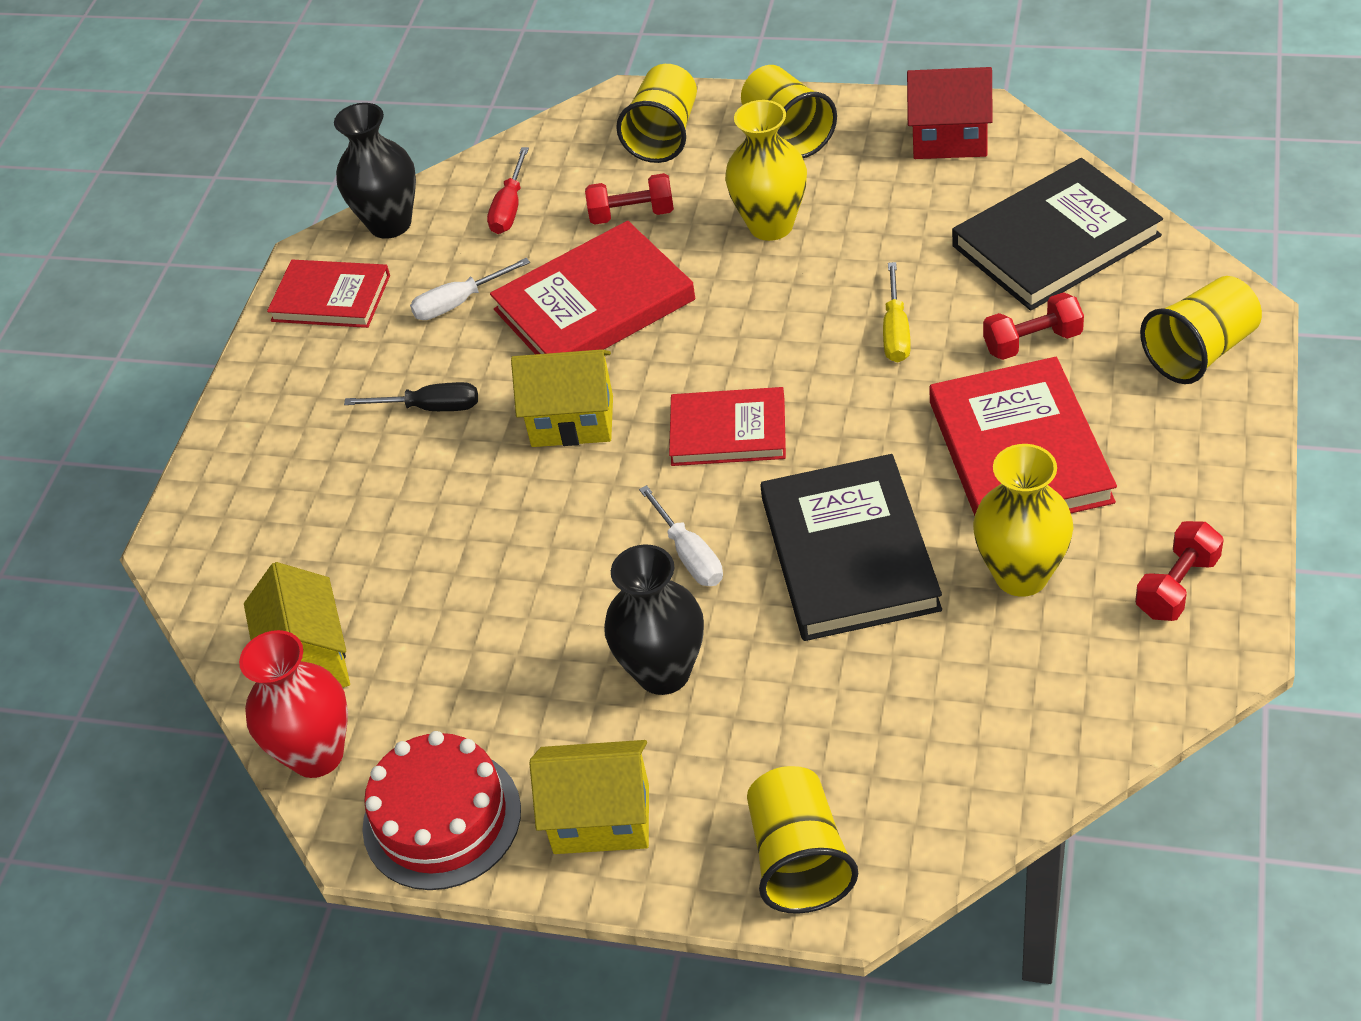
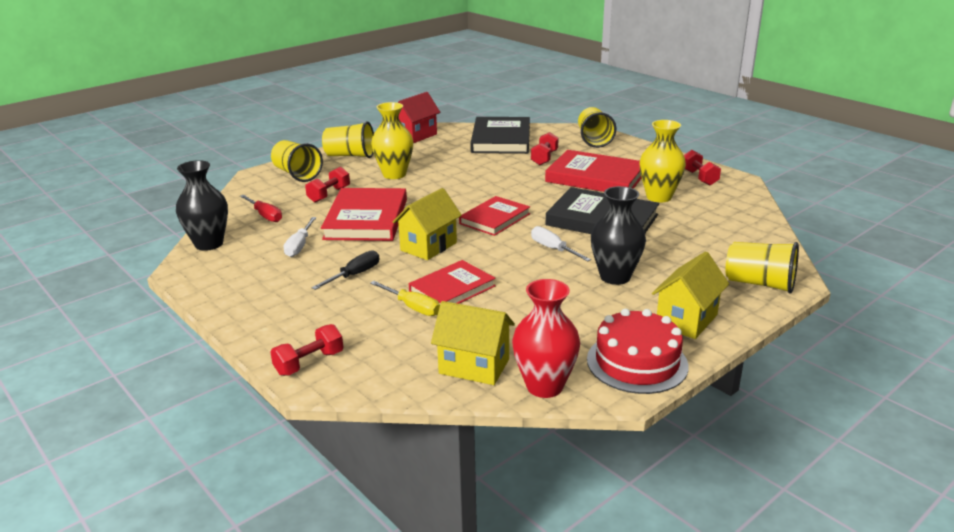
camera: 60 degrees left, 20 degrees down
(208, 515) = (309, 363): none -> red dumbbell
(331, 298) = (224, 275): red book -> red book (452, 289)
(689, 554) = (553, 249): white screwdriver -> white screwdriver turned 135 degrees counterclockwise
(896, 331) = (497, 175): yellow screwdriver -> yellow screwdriver (412, 307)

